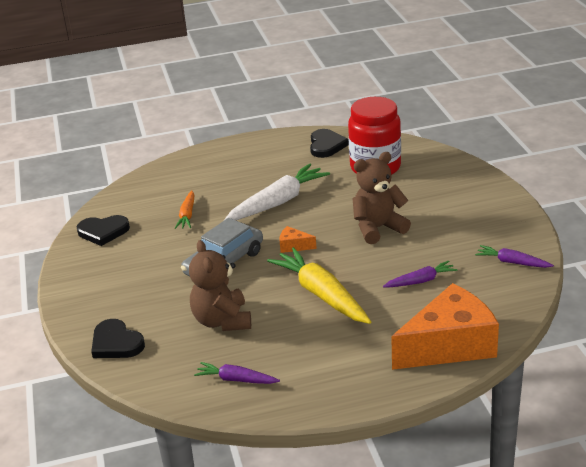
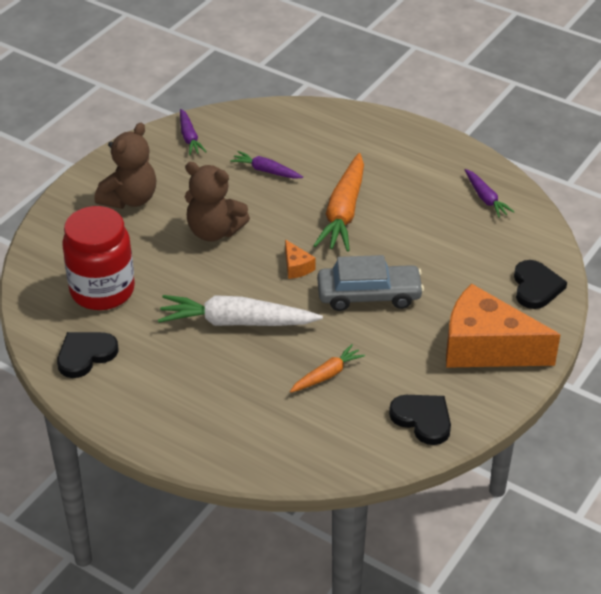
camera: 135 degrees left, 10 degrees up
(222, 321) = (439, 246): brown teddy bear -> brown teddy bear (130, 199)
(321, 294) = (343, 212): yellow carrot -> orange carrot
(449, 345) = (328, 123): orange cheese -> orange cheese (486, 347)

